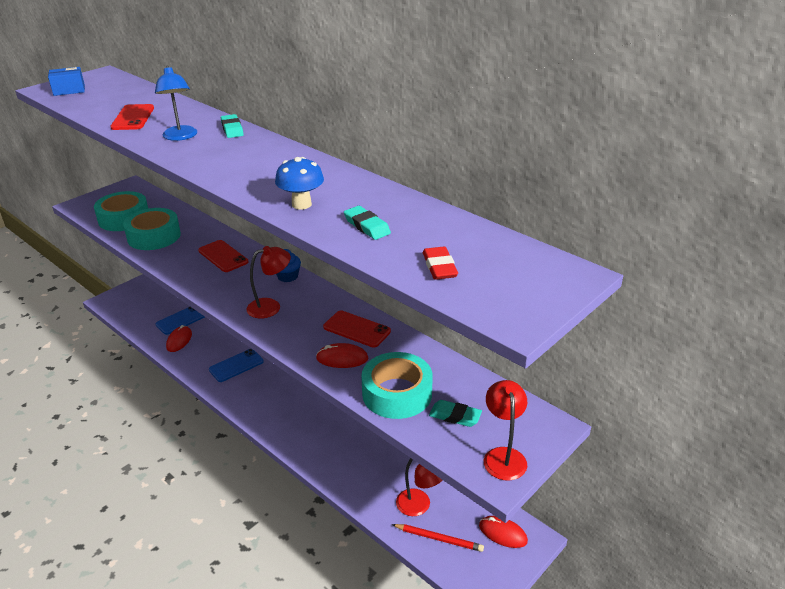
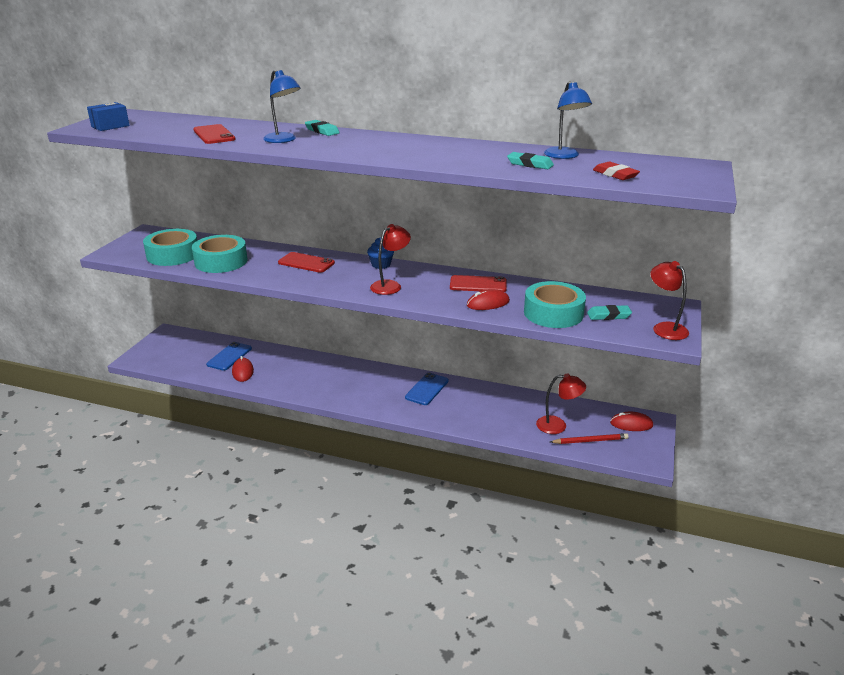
camera: 25 degrees left, 5 degrees down
(236, 365) = (317, 376): blue phone -> blue phone (427, 389)
(301, 204) = (460, 161): blue mushroom -> none
(423, 220) = (564, 156): none -> blue lamp

